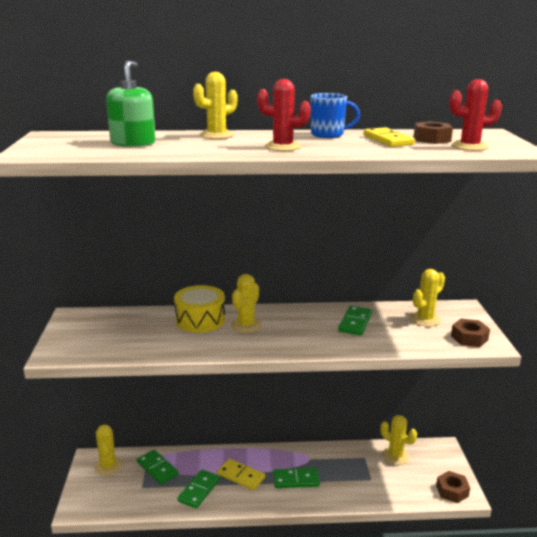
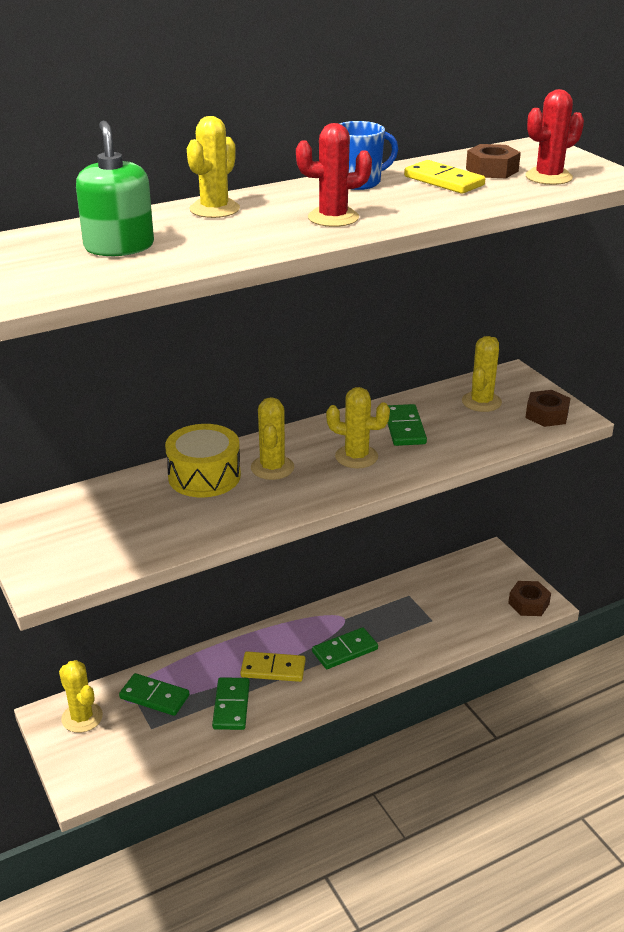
camera: 25 degrees left, 10 degrees up
(395, 456) = (443, 582): yellow cactus -> yellow cactus (356, 457)

